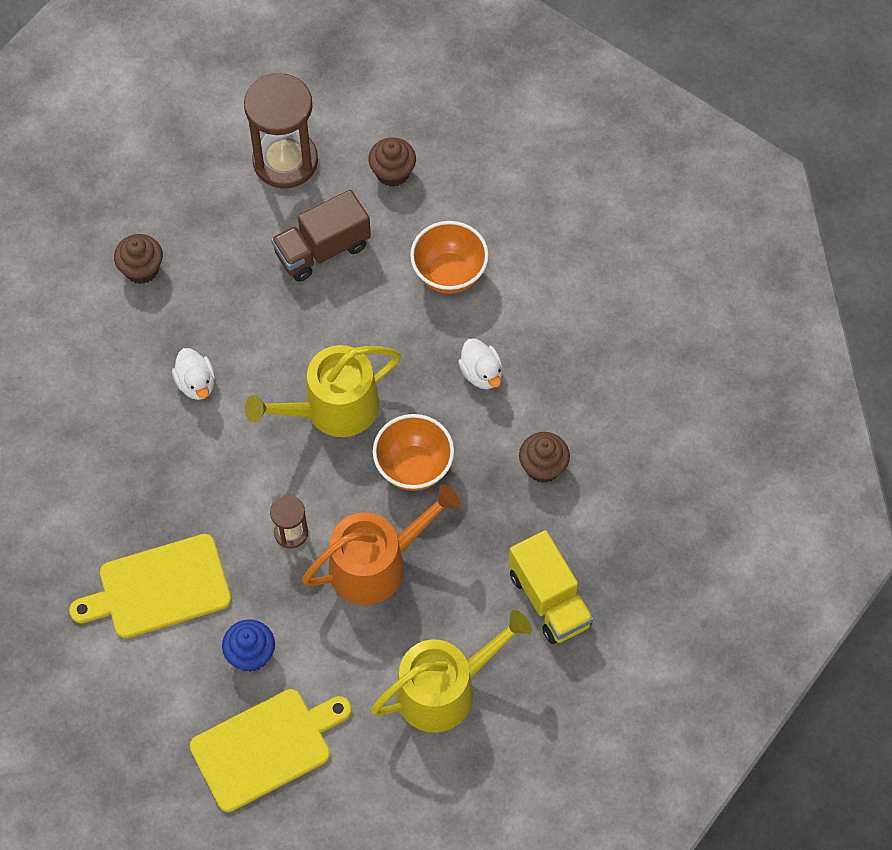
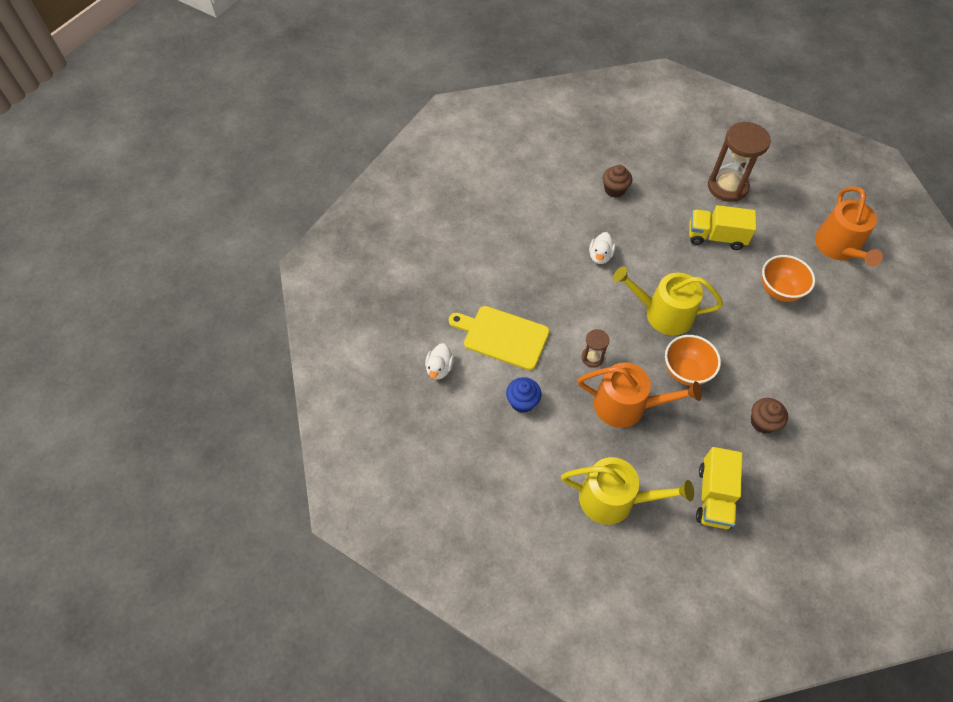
camera: 40 degrees right, 5 degrees down
(266, 747) = (492, 454): yellow cutting board -> none
(322, 249) = (716, 237): brown truck -> yellow truck
(392, 172) = (782, 225): brown cupcake -> none
(480, 158) = (839, 247): none -> orange watering can
(481, 373) = (761, 350): white duck -> white duck (439, 368)

